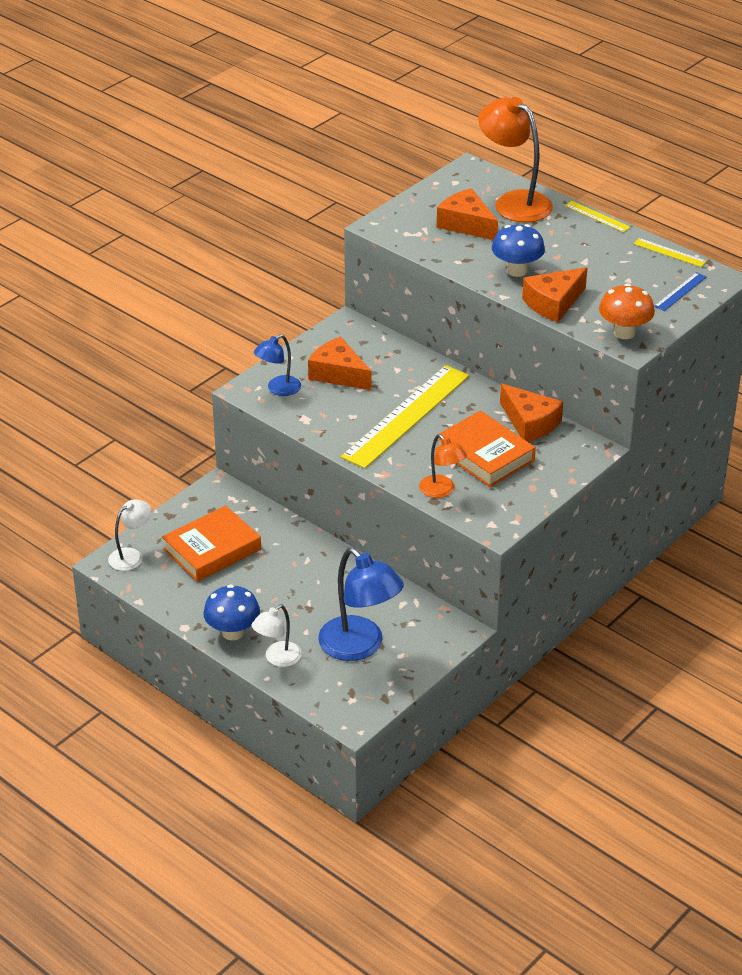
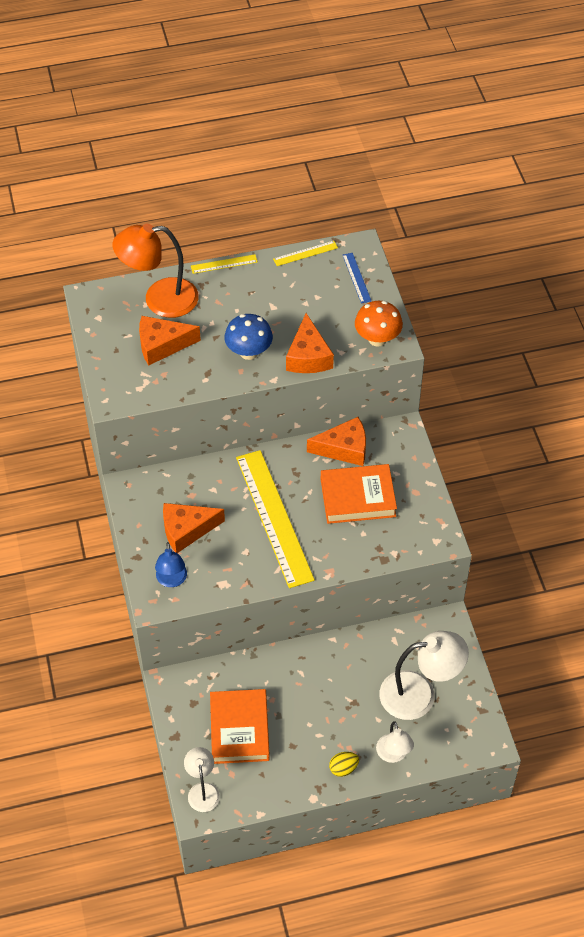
camera: 55 degrees left, 15 degrees up
(233, 632) = (343, 768): blue mushroom -> yellow egg
(360, 647) = (419, 694): blue lamp -> white lamp
(441, 491) = (377, 548): orange lamp -> none

